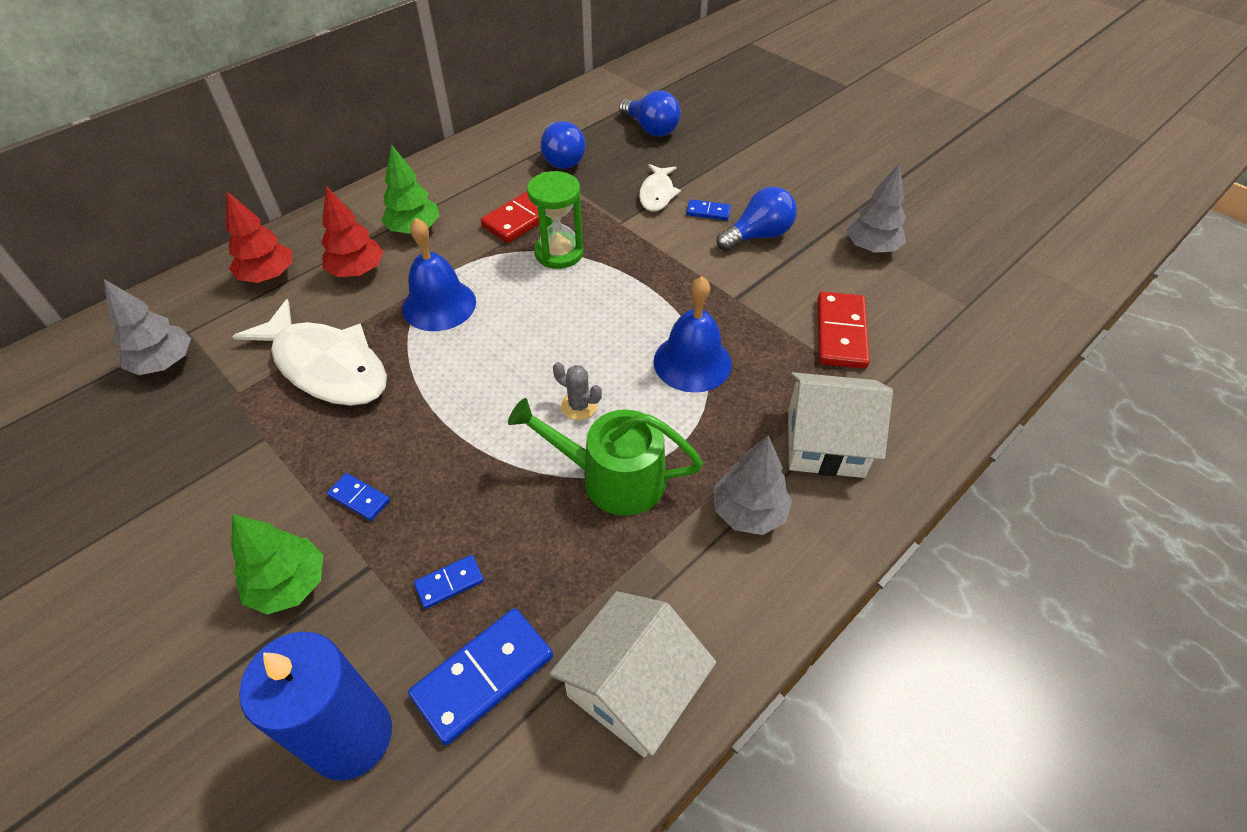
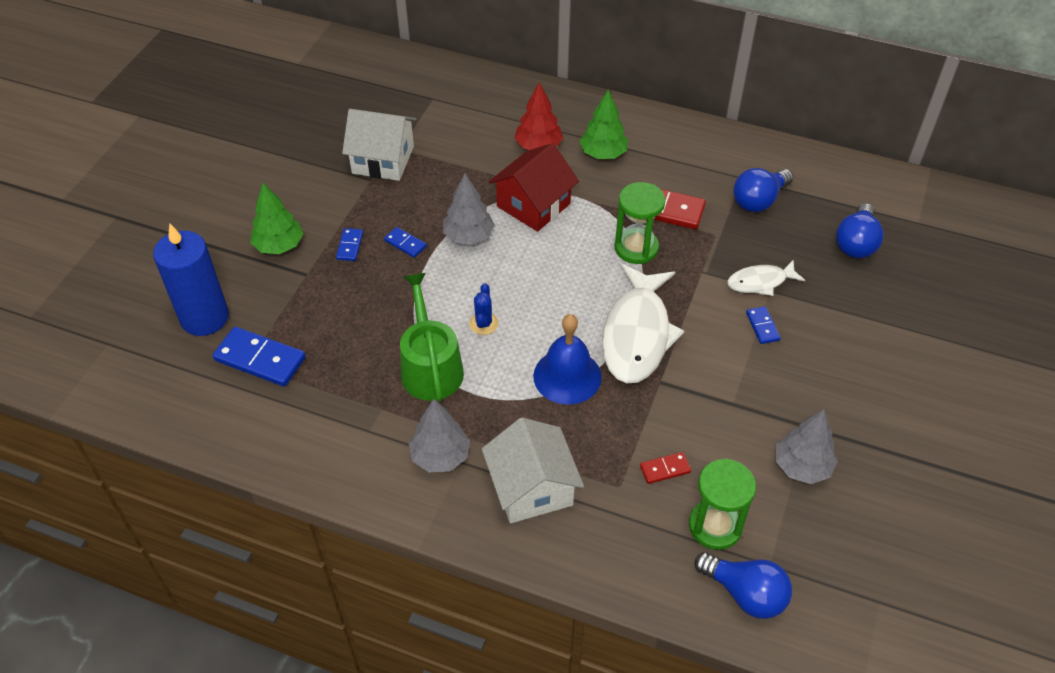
camera: 65 degrees right, 0 degrees up
(165, 363) = (402, 104): grey tree -> grey tree (468, 236)
(268, 276) = (504, 106): red tree -> none
(326, 366) = (442, 177): white fish -> white fish (637, 334)
(439, 305) = (533, 205): blue bell -> red house
(449, 583) = (312, 316): blue domino -> blue domino (405, 244)
(579, 406) = (483, 324): grey cactus -> blue cactus
(632, 688) = (281, 434): white house -> white house (383, 160)
(758, 236) = (755, 373): blue light bulb -> blue light bulb (745, 593)
(840, 333) = (665, 469): red domino -> red domino, size x0.52
(917, 323) = (715, 526): none -> green hourglass

